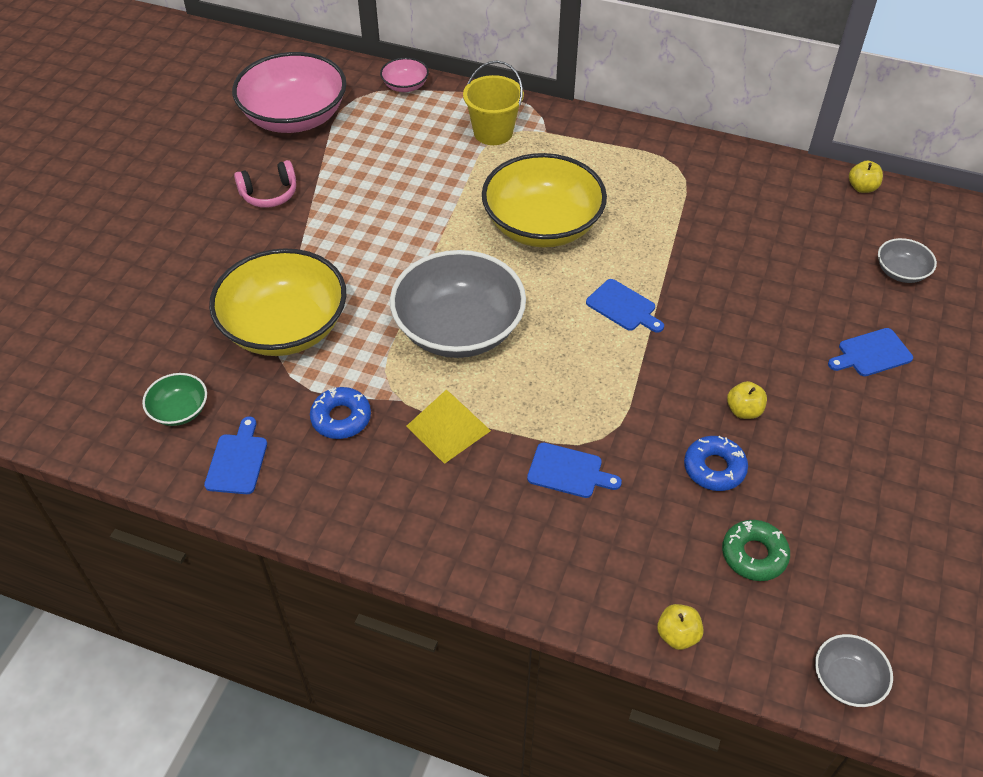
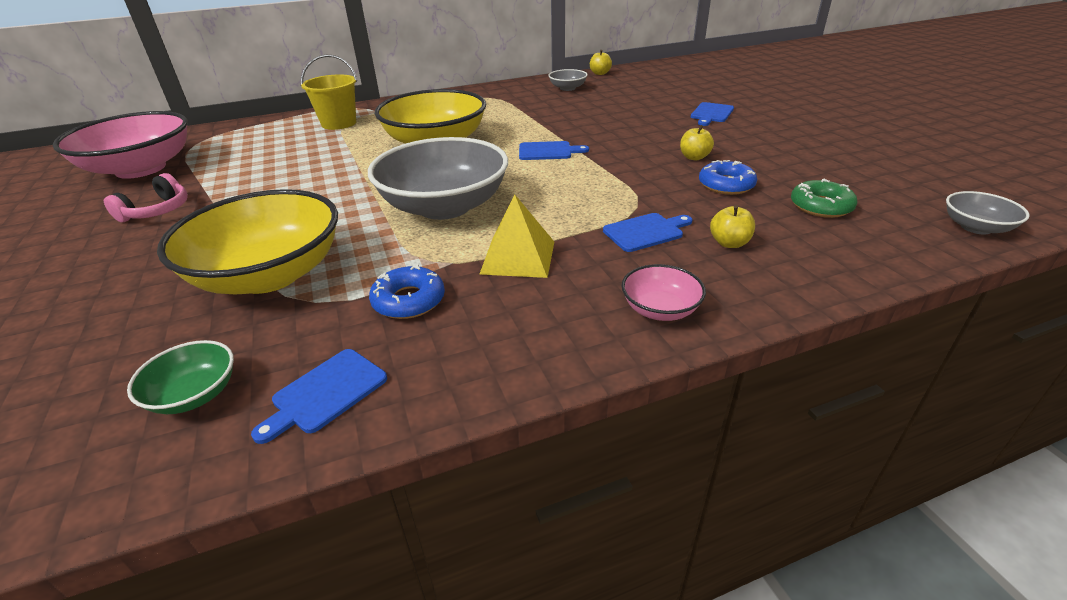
camera: 40 degrees left, 15 degrees down
(237, 461) = (326, 393): blue cutting board -> blue cutting board turned 105 degrees counterclockwise
(405, 86) = (236, 127): pink bowl -> pink bowl (660, 309)
(677, 635) = (866, 267): yellow apple -> yellow apple (729, 243)
(901, 272) = (669, 88): grey bowl -> grey bowl (567, 88)

